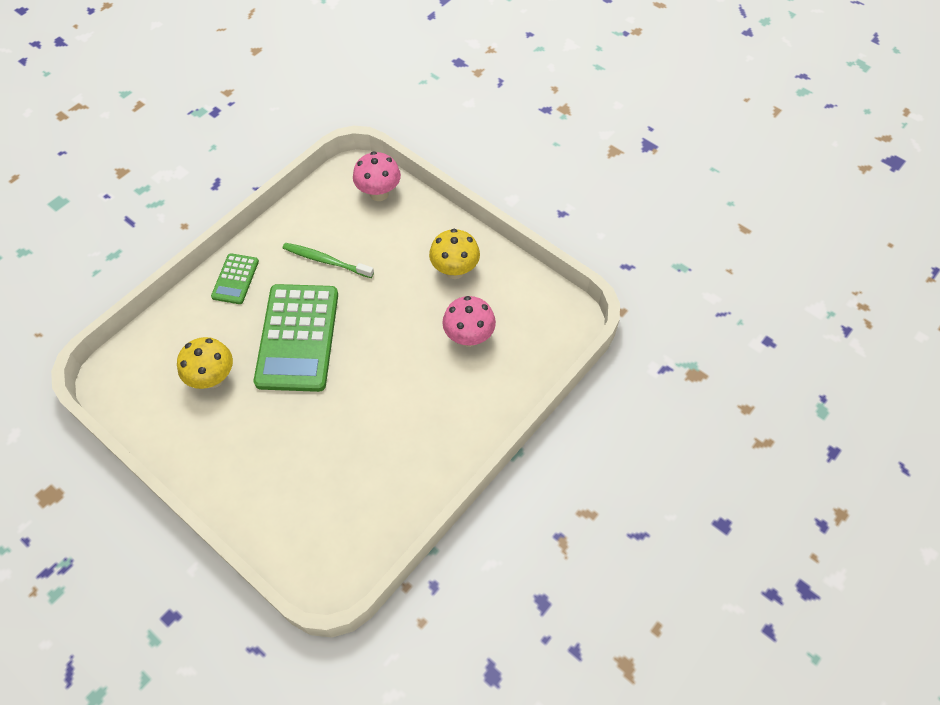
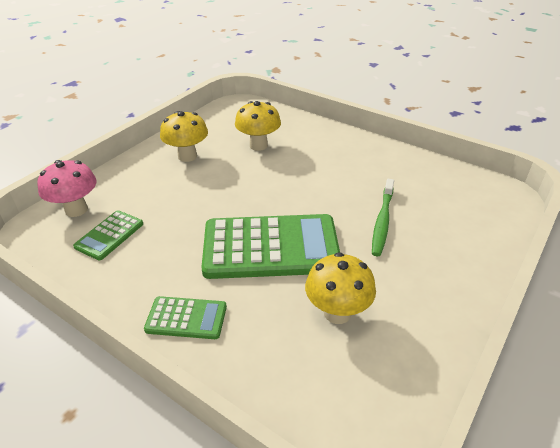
camera: 95 degrees left, 20 degrees down
(325, 260) = (166, 239): green toothbrush -> green toothbrush (382, 221)
(339, 221) = (109, 235): none -> green calculator
(469, 337) = (258, 145): pink mushroom -> yellow mushroom

